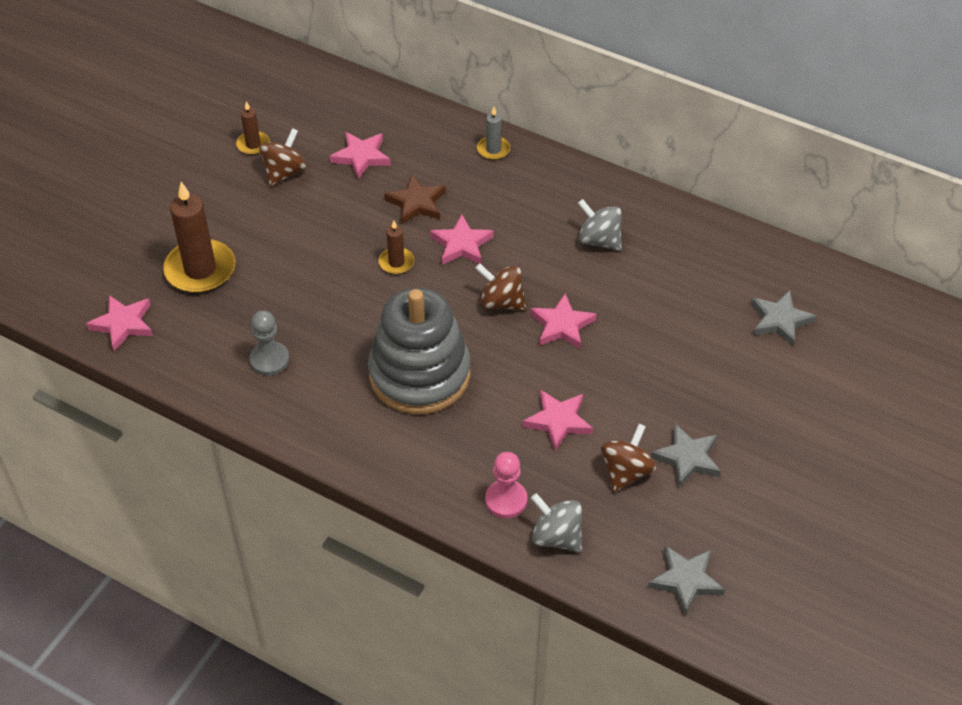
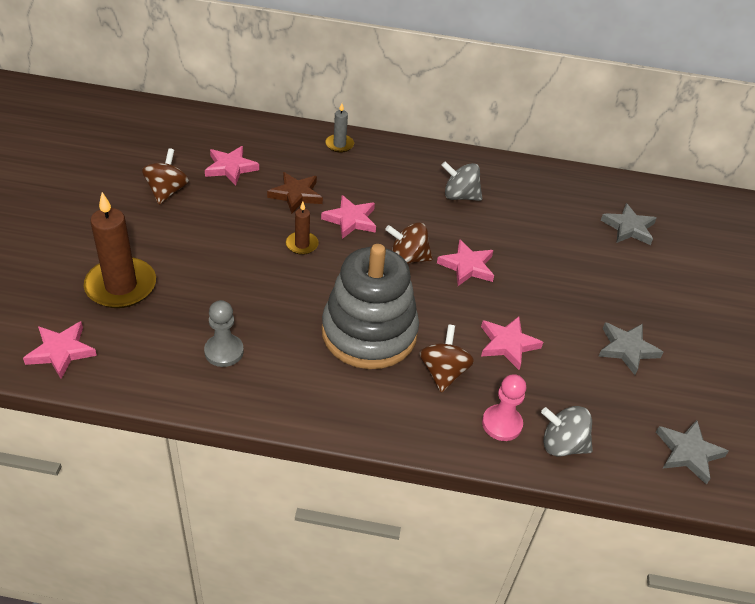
camera: 25 degrees left, 5 degrees down
(253, 144) = (128, 174): brown candle -> none
(626, 472) = (586, 373): brown spinning top -> brown spinning top (443, 372)

